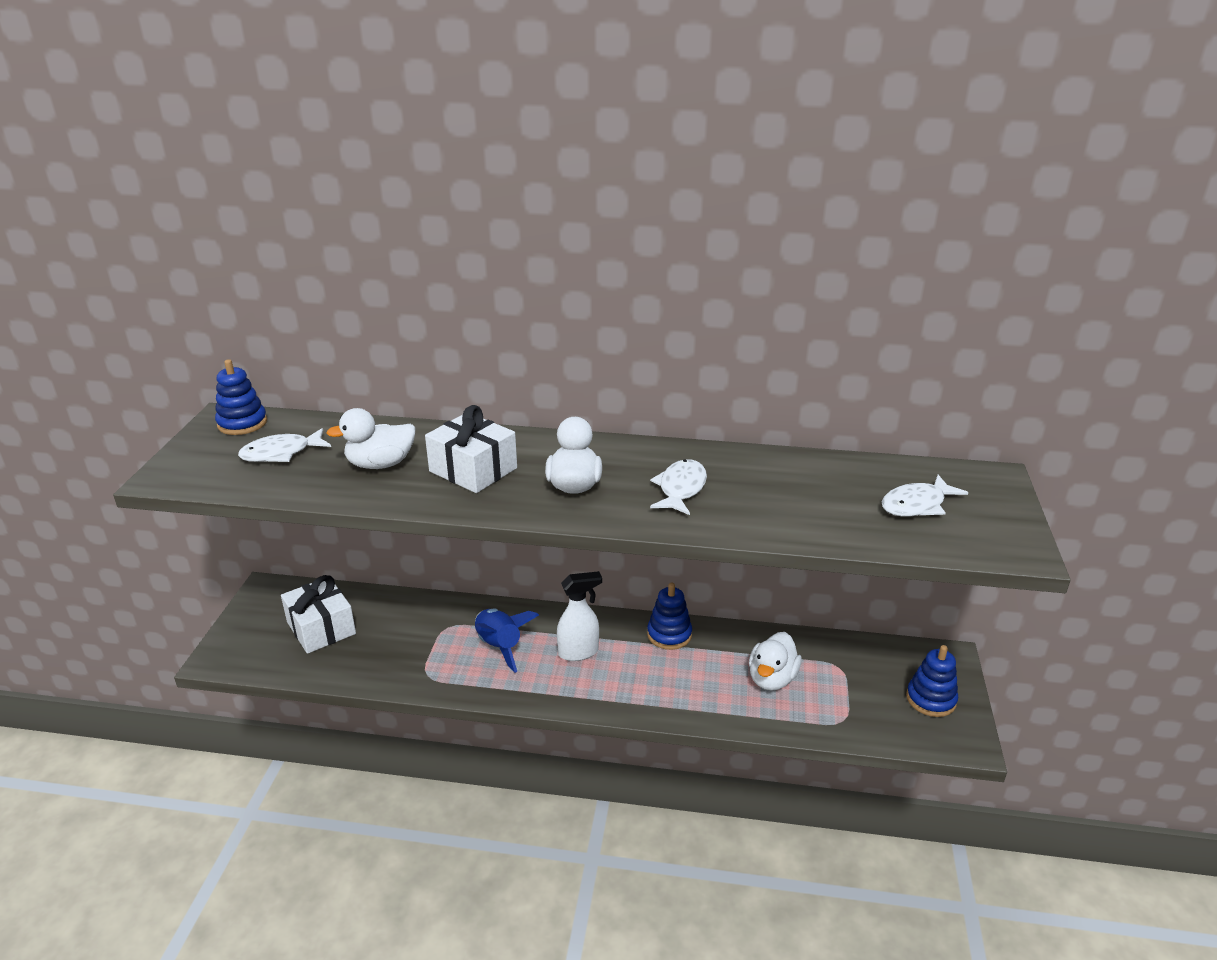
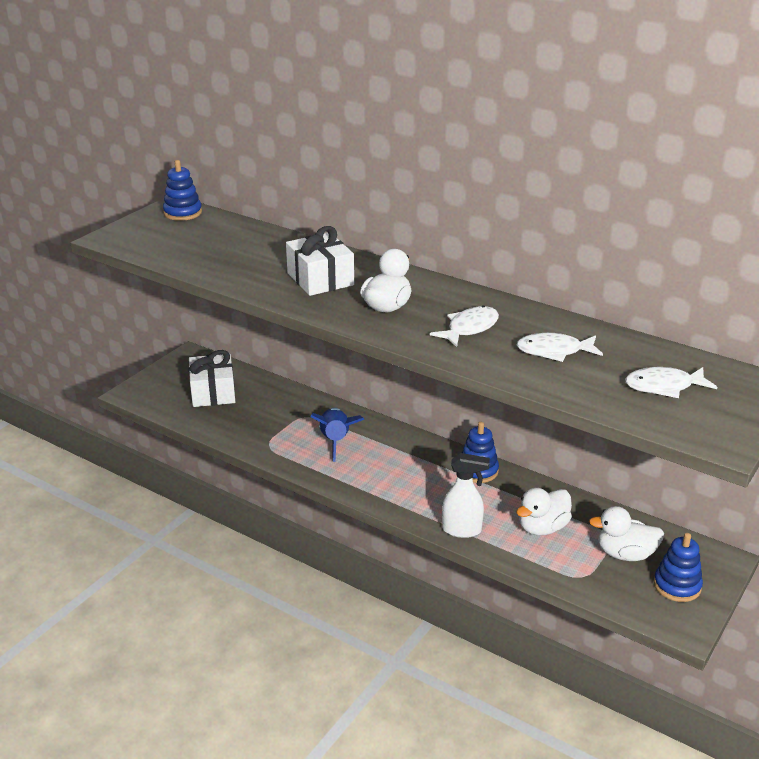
camera: 25 degrees right, 0 degrees up
(281, 453) = (194, 239): white fish -> white fish (554, 351)
(380, 464) = (257, 261): white duck -> white duck (625, 554)
(579, 652) = (394, 462): white spray bottle -> white spray bottle (462, 530)

